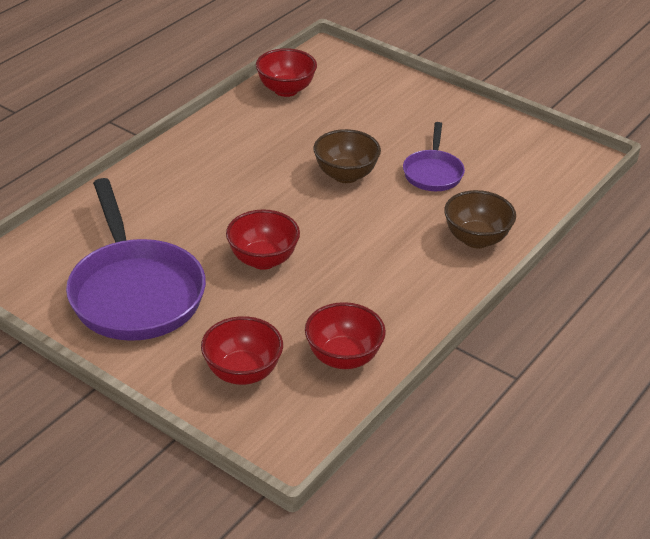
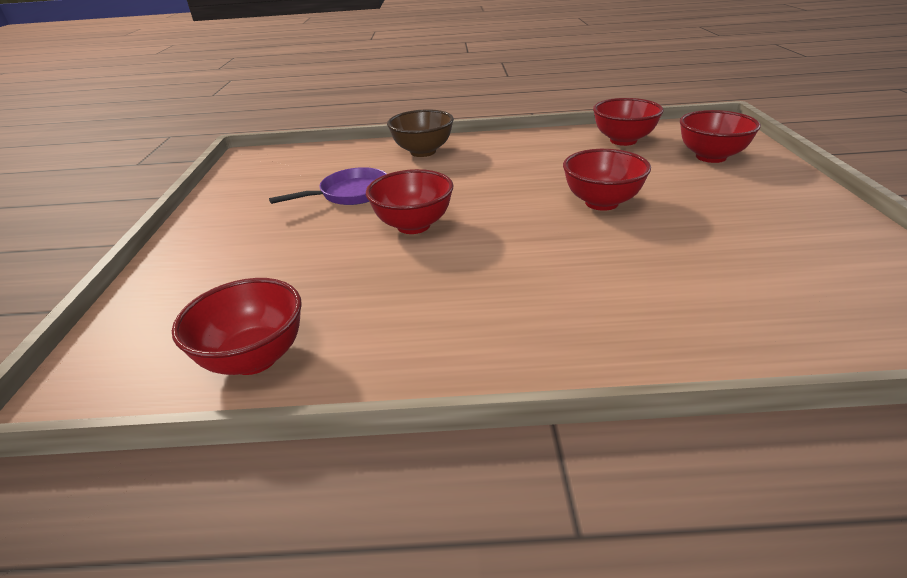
camera: 125 degrees left, 5 degrees down
(135, 292) = (768, 231): purple pan -> none
(345, 175) = (413, 225): brown bowl -> red bowl

